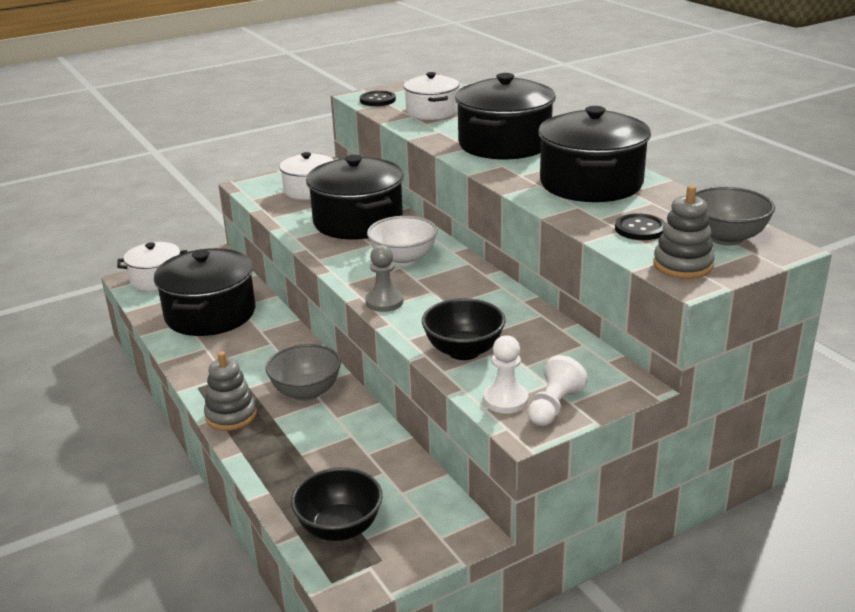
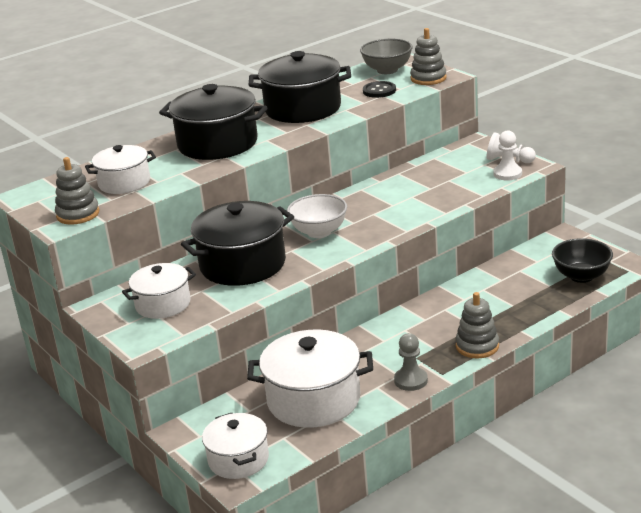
camera: 95 degrees left, 0 degrees up
(210, 314) = (313, 400): black pot -> white pot
(306, 392) = (434, 318): grey bowl -> none
(377, 100) = (78, 214): black button -> grey stacking toy
(384, 302) = (394, 229): grey pawn -> grey pawn (411, 380)
(464, 351) = (455, 192): black bowl -> none

